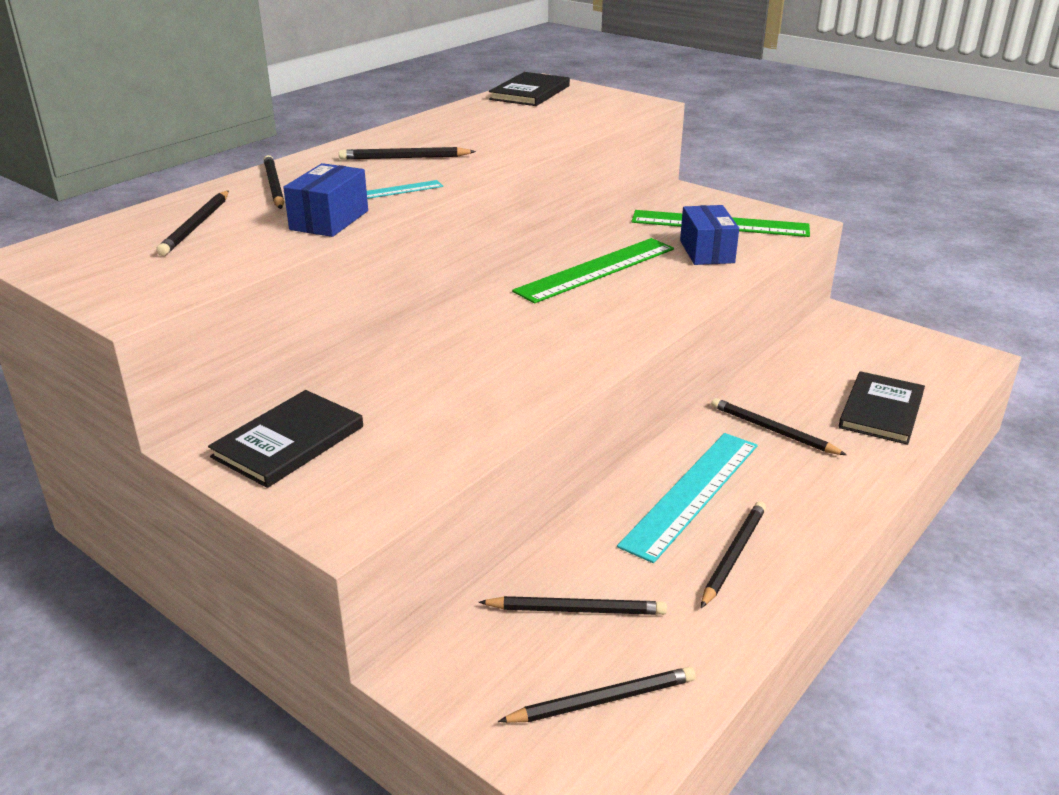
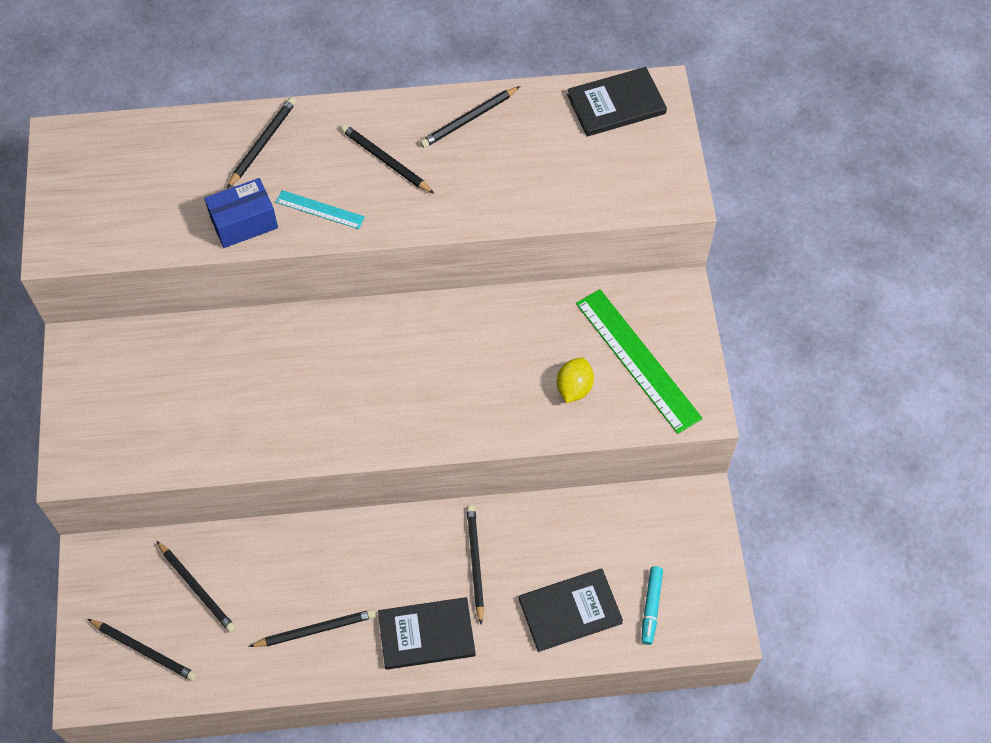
camera: 45 degrees right, 30 degrees up
(196, 226) = (169, 169): black pencil -> black pencil (469, 119)
(289, 442) = (112, 377): black book -> black book (426, 635)
(596, 270) = (469, 346): green ruler -> none
(692, 493) = (356, 567): turquoise ruler -> none
(706, 251) = (574, 388): blue box -> yellow lemon
(920, 375) = (651, 607): none -> turquoise marker

